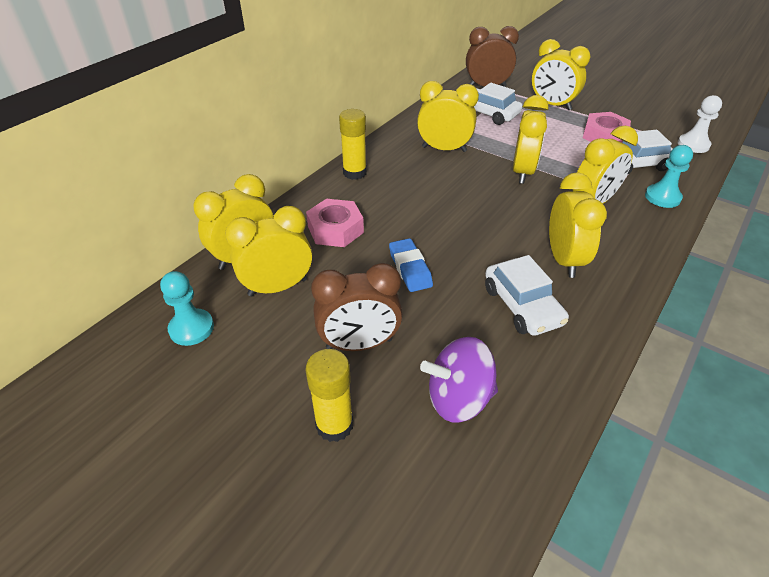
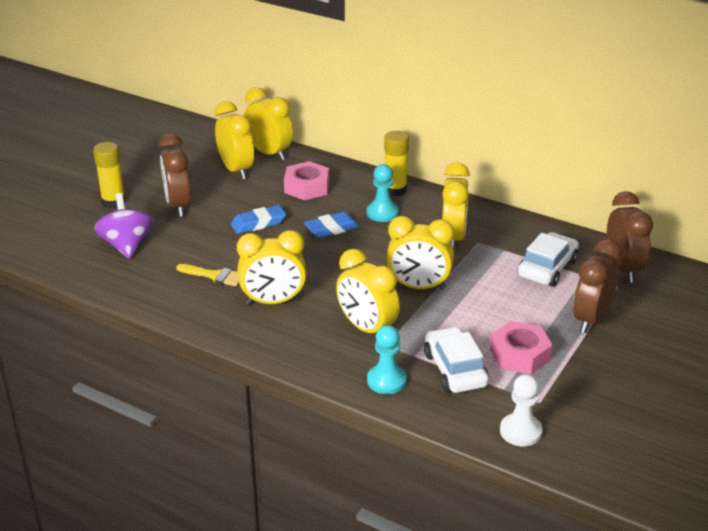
camera: 85 degrees right, 10 degrees down
(191, 328) = (197, 145): turquoise pawn -> turquoise pawn (382, 213)
(425, 215) = (332, 229): none -> blue eraser
(522, 305) = (214, 276): white car -> yellow brush
(552, 105) = (591, 319): yellow clock -> brown clock

